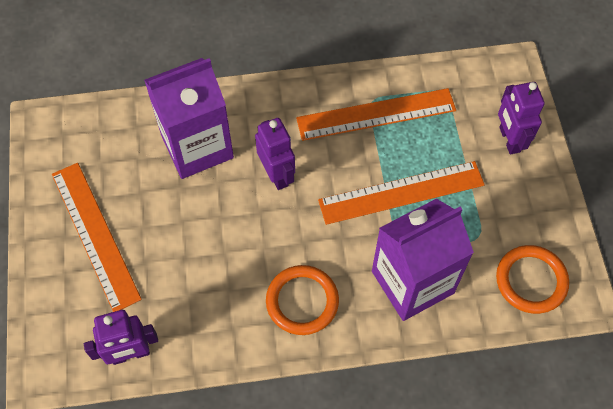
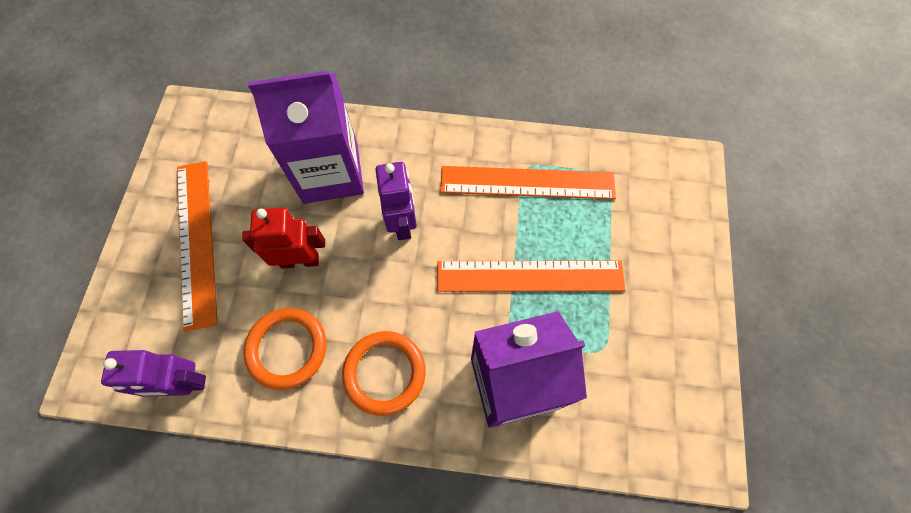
camera: 15 degrees right, 5 degrees up
(196, 228) = (300, 260): none -> red robot
(509, 140) = (666, 245): purple robot -> none
(531, 281) = (649, 419): orange ring -> orange ring (287, 349)

